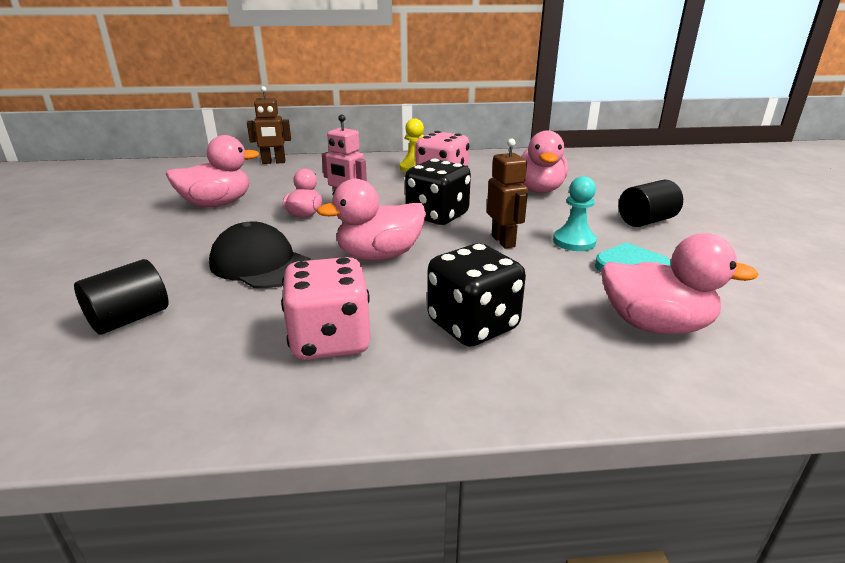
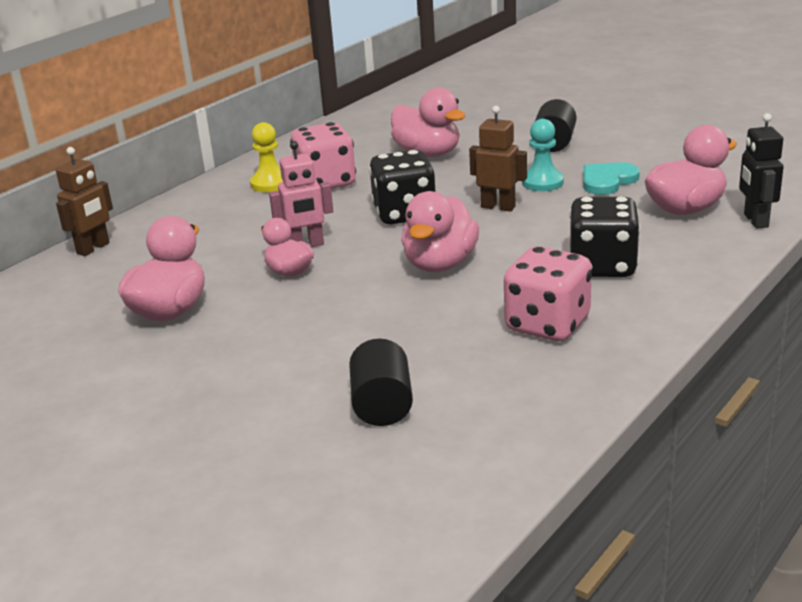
camera: 45 degrees left, 0 degrees up
(260, 264) = (368, 321): black cap -> none
(712, 379) = (755, 221): none -> black robot

